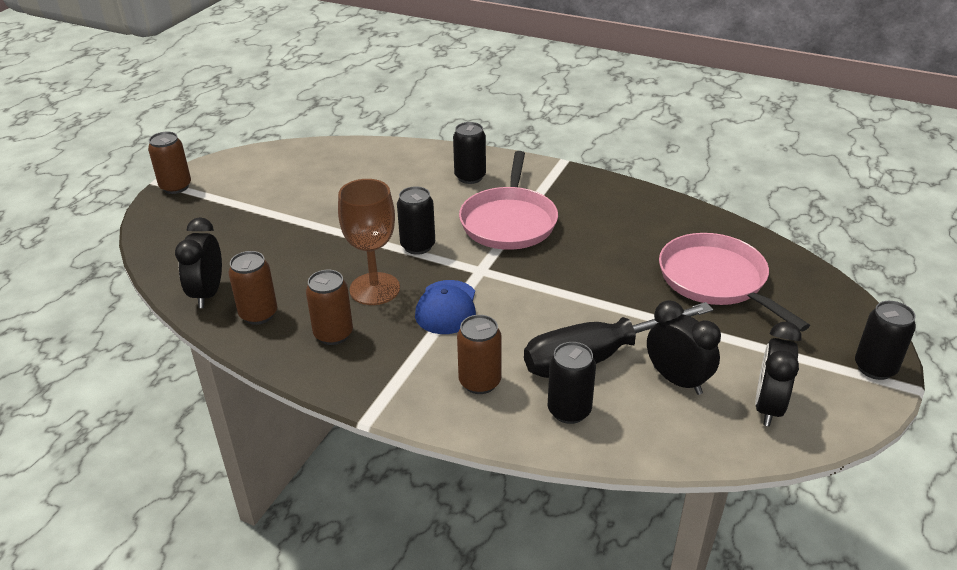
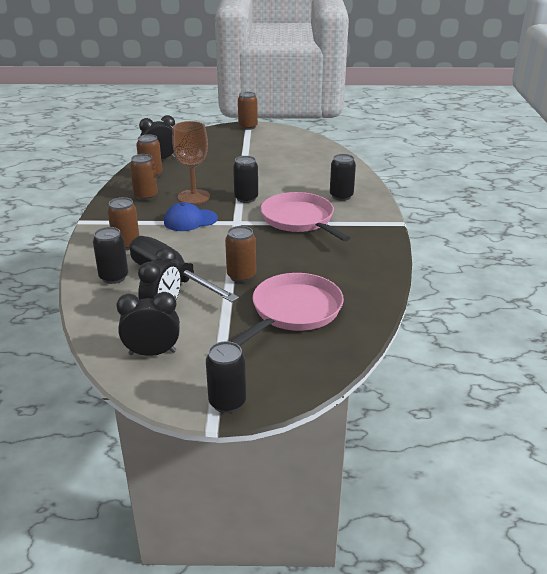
camera: 65 degrees right, 5 degrees down
(509, 221) = (299, 220): pink pan -> pink pan turned 75 degrees clockwise
(623, 298) = (241, 276): none -> brown can

